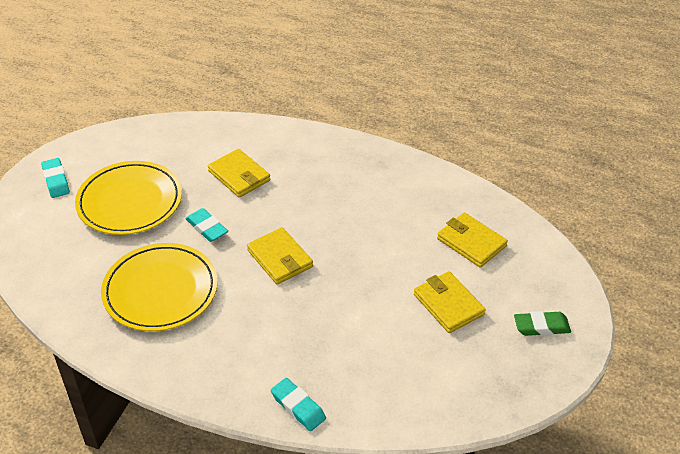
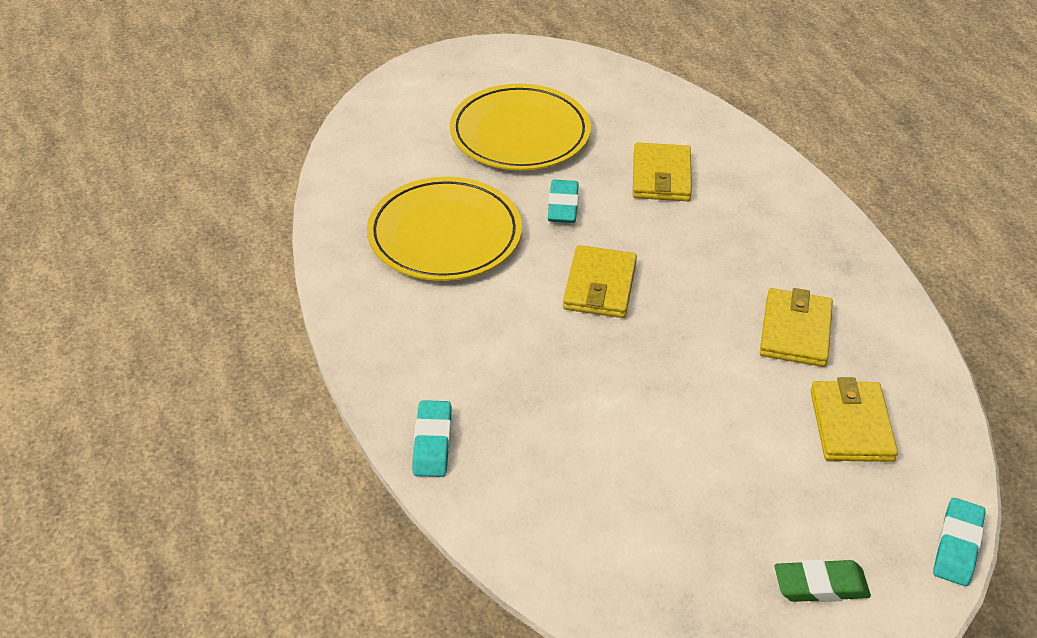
camera: 45 degrees right, 0 degrees up
(56, 181) = (477, 72): turquoise eraser -> turquoise eraser (957, 545)
(448, 304) = (731, 470): yellow wallet -> yellow wallet (795, 331)
(541, 327) = (820, 585): green eraser -> green eraser turned 45 degrees counterclockwise

